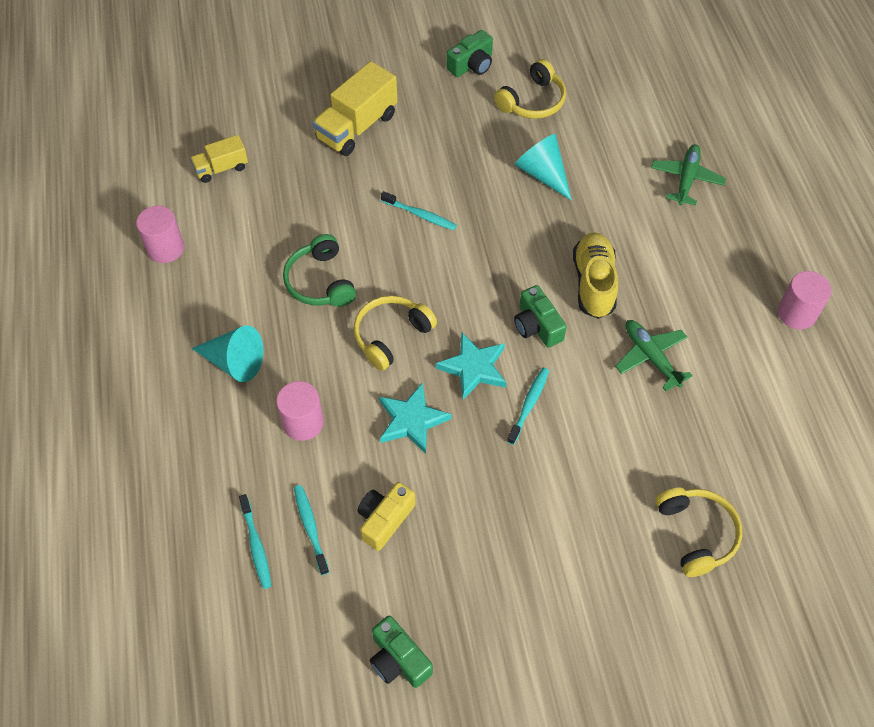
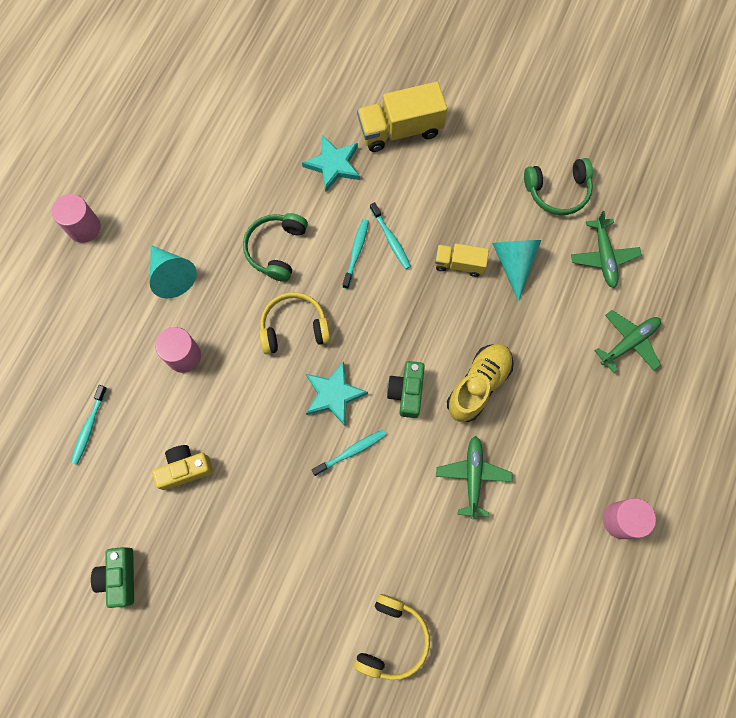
camera: 35 degrees right, 15 degrees up
(165, 248) = (188, 150): pink cylinder -> pink cylinder (84, 227)
(221, 168) = (274, 105): yellow truck -> yellow truck (459, 264)
(310, 527) = (132, 439): turquoise toothbrush -> turquoise toothbrush (356, 252)
(412, 420) = (259, 406): turquoise star -> turquoise star (333, 165)
(471, 65) = (534, 126): green camera -> none
(532, 101) = (557, 191): yellow headphones -> green headphones
(611, 128) = (603, 256): none -> green plane

